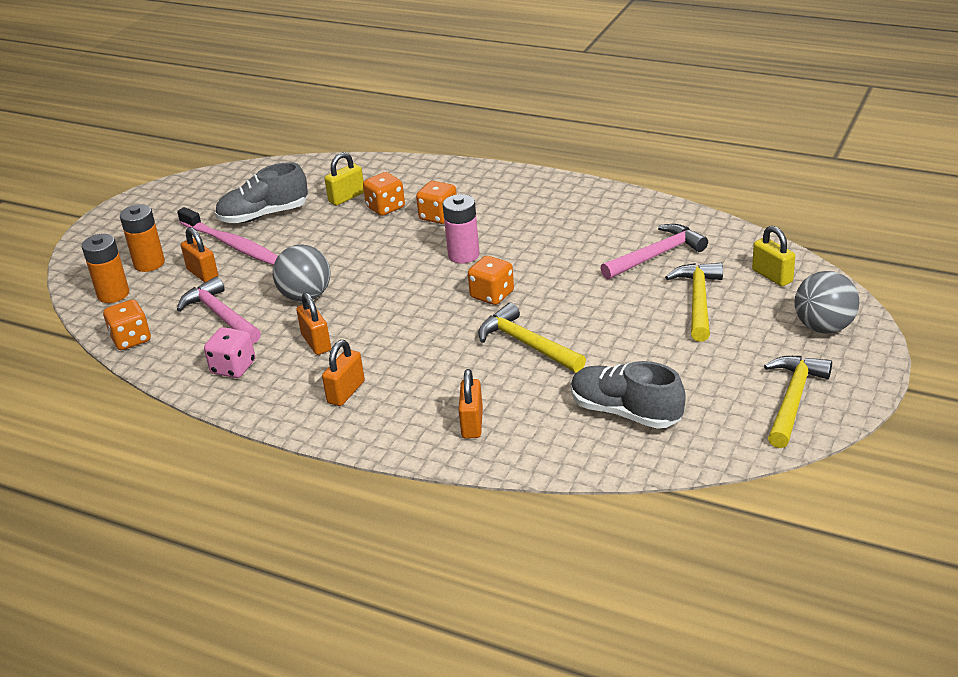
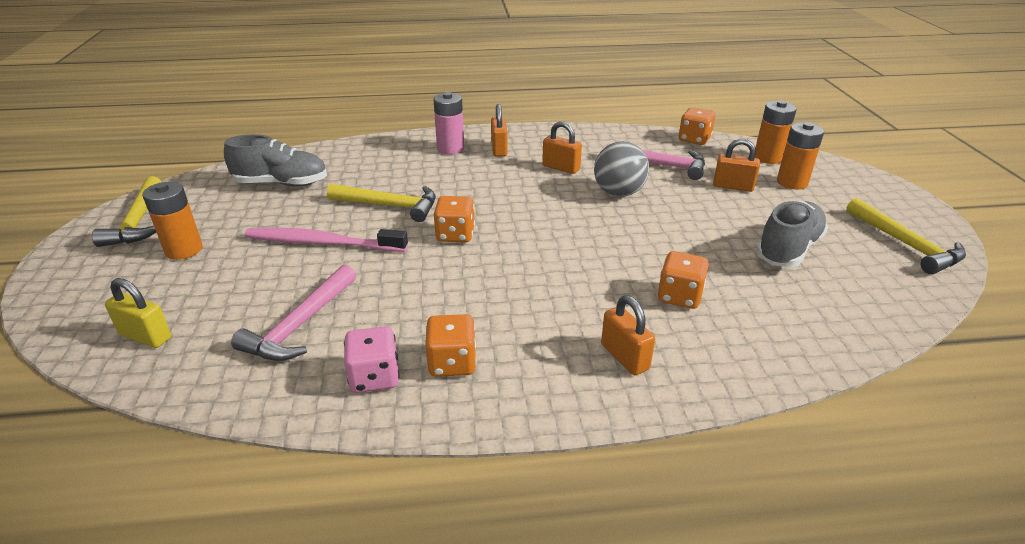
camera: 145 degrees right, 0 degrees up
(232, 245) = (758, 214): pink toothbrush -> pink toothbrush (322, 243)
(233, 367) = (596, 143): pink dice -> pink dice (374, 377)
(346, 197) = (744, 297): yellow padlock -> none
(438, 216) = (604, 303): orange dice -> orange dice (452, 363)
(463, 255) = (523, 265): pink battery -> pink battery (450, 148)
(472, 423) = (392, 154): orange padlock -> orange padlock (624, 357)
(698, 301) = (236, 282): yellow hammer -> yellow hammer (905, 244)
(743, 347) = (184, 250): none -> orange battery
(824, 327) = (92, 290): grey ball -> none

